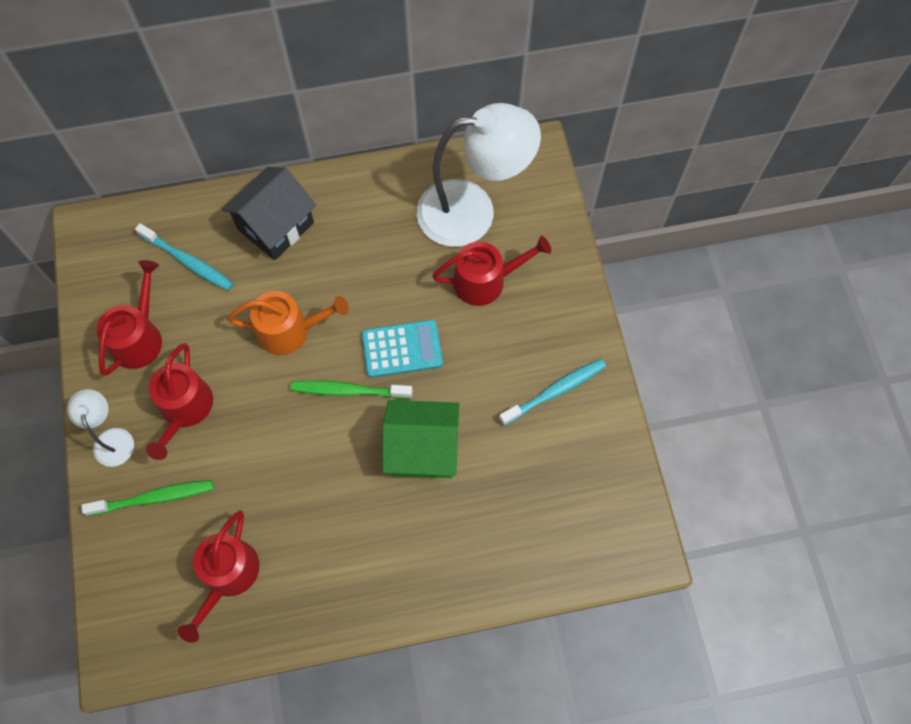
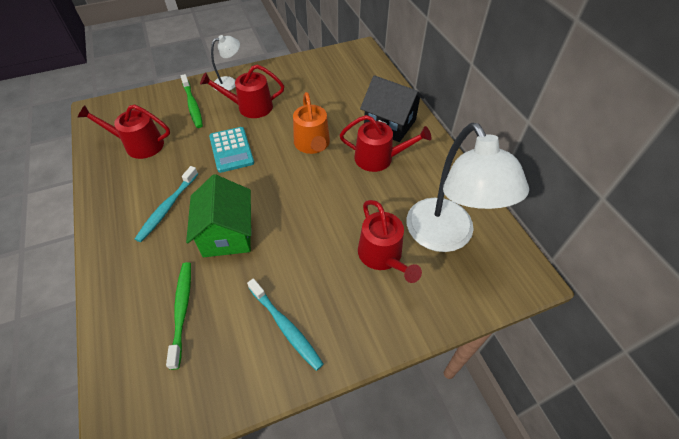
camera: 80 degrees right, 15 degrees down
(139, 337) = (295, 81): red watering can -> red watering can (378, 158)
(188, 261) = (351, 90): turquoise toothbrush -> turquoise toothbrush (167, 207)
(348, 390) = (271, 182): green toothbrush -> green toothbrush (182, 310)
(402, 349) = (309, 208): turquoise calculator -> turquoise calculator (231, 150)

